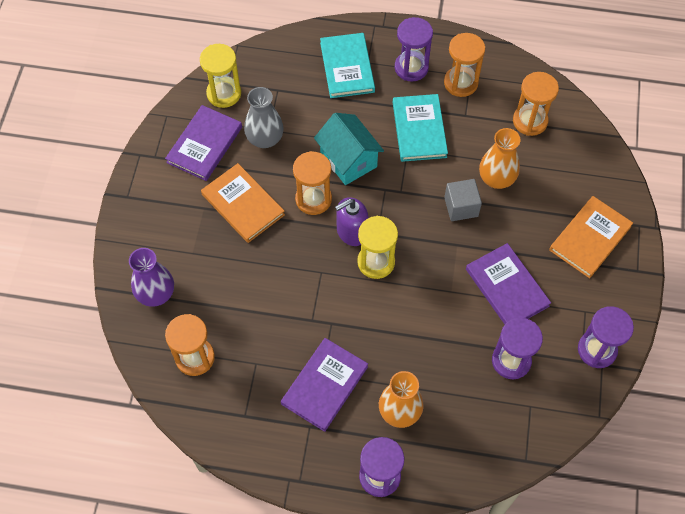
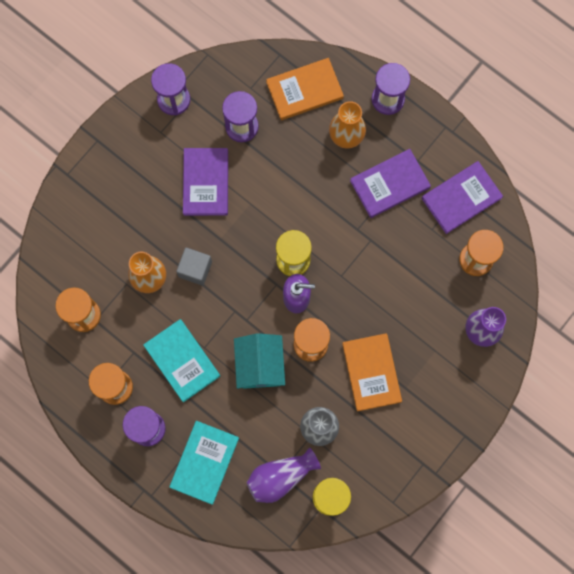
camera: 150 degrees left, 15 degrees up
(204, 145) = (374, 451): purple book -> purple book (461, 198)
(275, 88) = (280, 477): none -> purple vase
(419, 129) = (182, 361): turquoise book -> turquoise book turned 60 degrees counterclockwise
(590, 238) = (113, 185): orange book -> orange book (304, 90)

